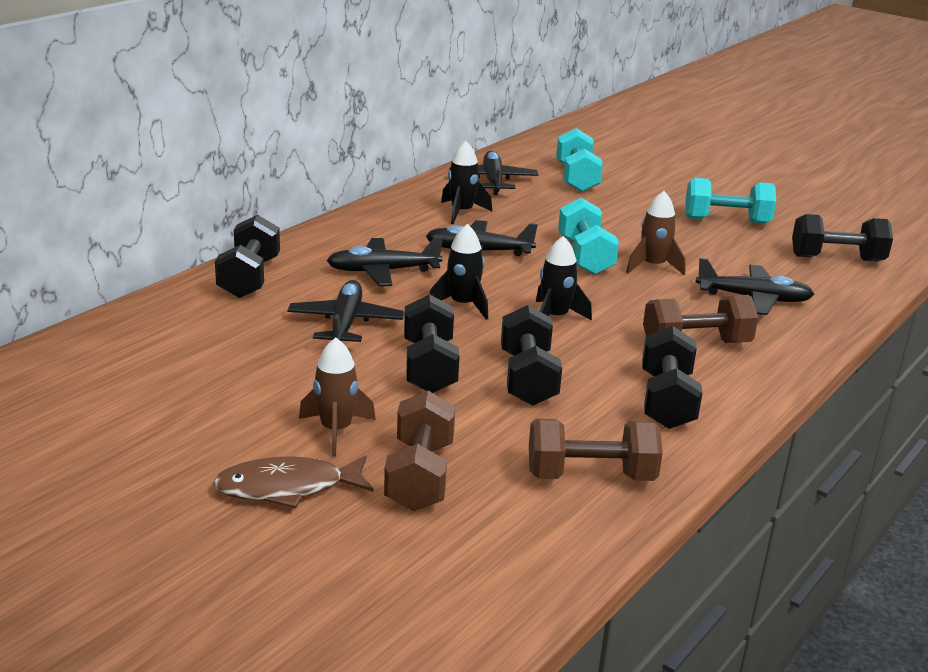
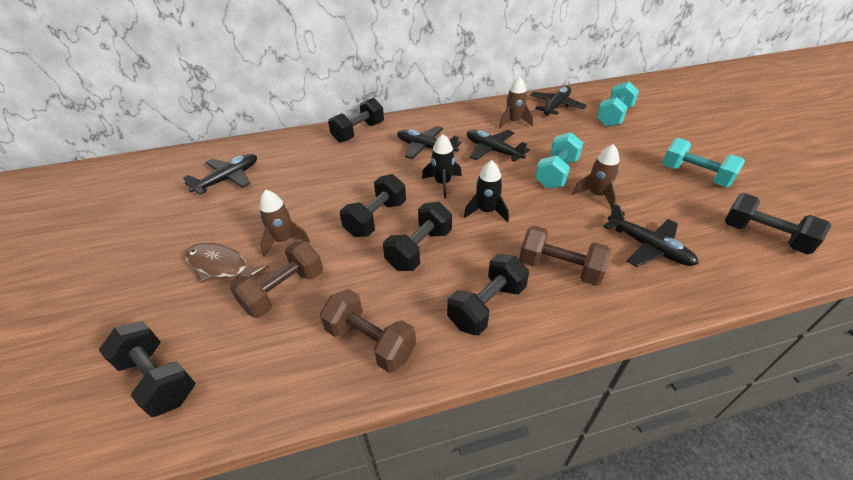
camera: 40 degrees right, 15 degrees up
(345, 323) = (369, 174): black plane -> black plane (228, 179)
(390, 612) = (158, 378): none -> black dumbbell
(462, 212) = (513, 122): black rocket -> brown rocket

